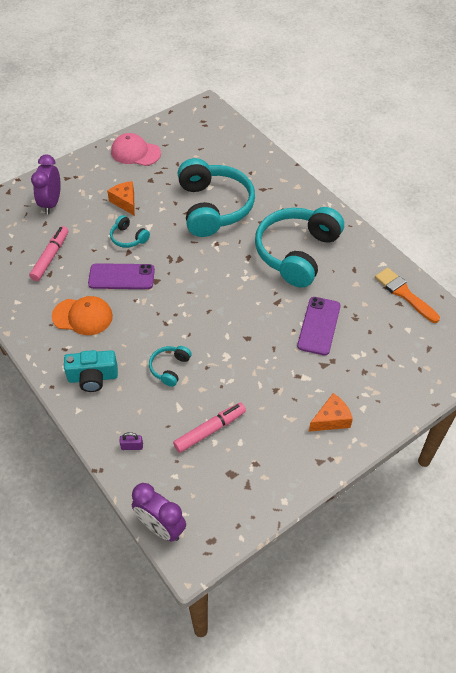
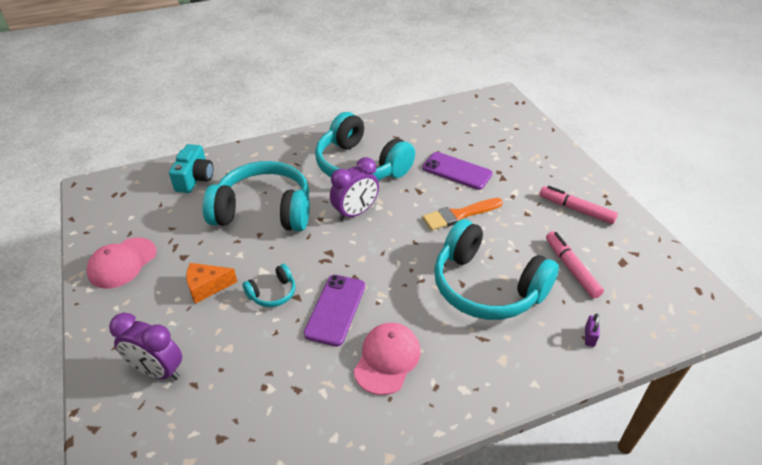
camera: 75 degrees left, 10 degrees down
(50, 257) = (265, 384): pink marker -> pink marker (576, 209)
(83, 316) = (387, 359): orange cap -> pink cap
(93, 377) = (488, 361): turquoise camera -> turquoise camera (195, 179)
(160, 527) = (689, 327): purple clock -> purple clock (355, 213)
(170, 368) = (486, 287): turquoise headphones -> turquoise headphones, size x2.33
(331, 419) = (564, 186): orange cheese -> none
(404, 294) = (434, 117): orange brush -> orange brush (459, 215)

